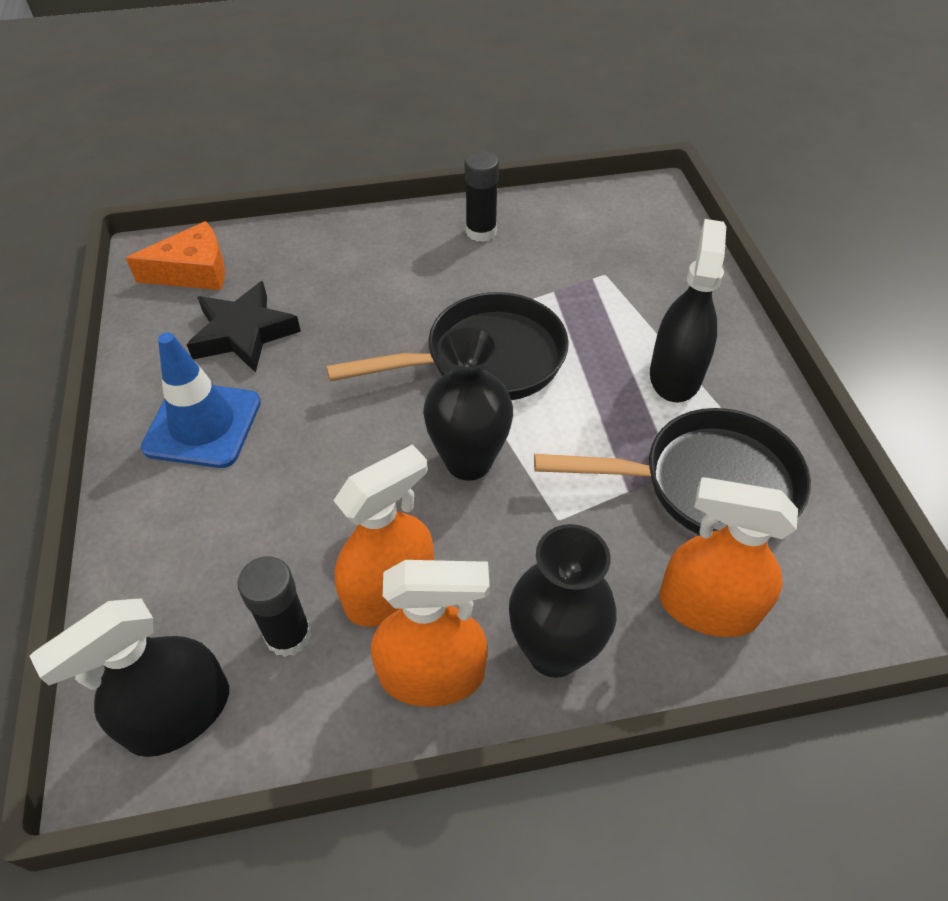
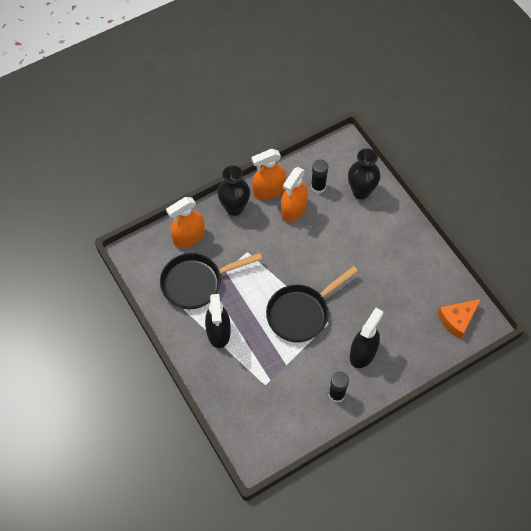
camera: 160 degrees right, 10 degrees up
(179, 714) = (336, 158): black spray bottle -> black spray bottle (363, 353)
(203, 425) = (395, 246): blue traffic cone -> none
(244, 333) = (410, 293): black star -> none
(468, 461) = (288, 263): black vase -> black vase (361, 191)
(708, 607) = (189, 237): orange spray bottle -> orange spray bottle turned 150 degrees clockwise

